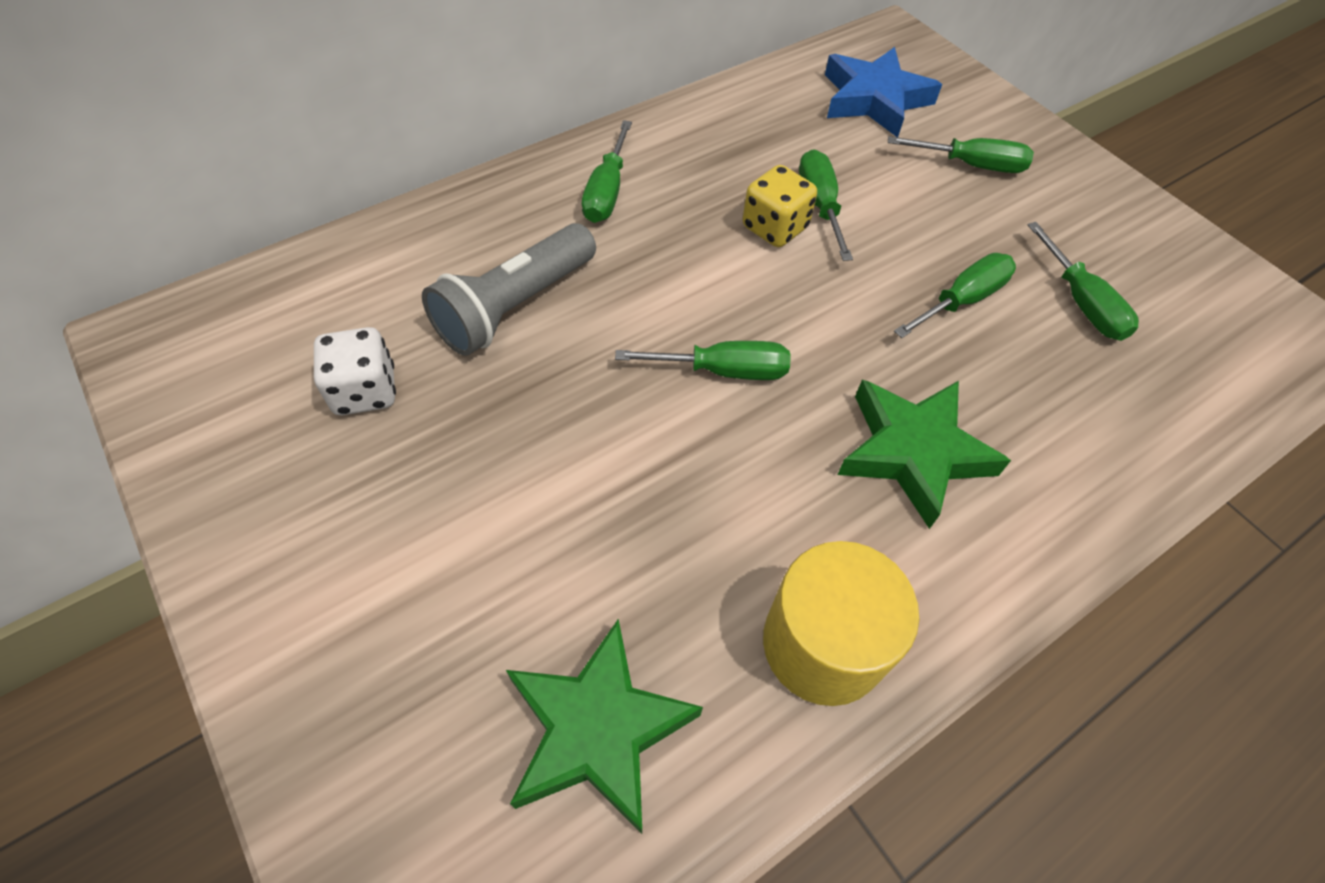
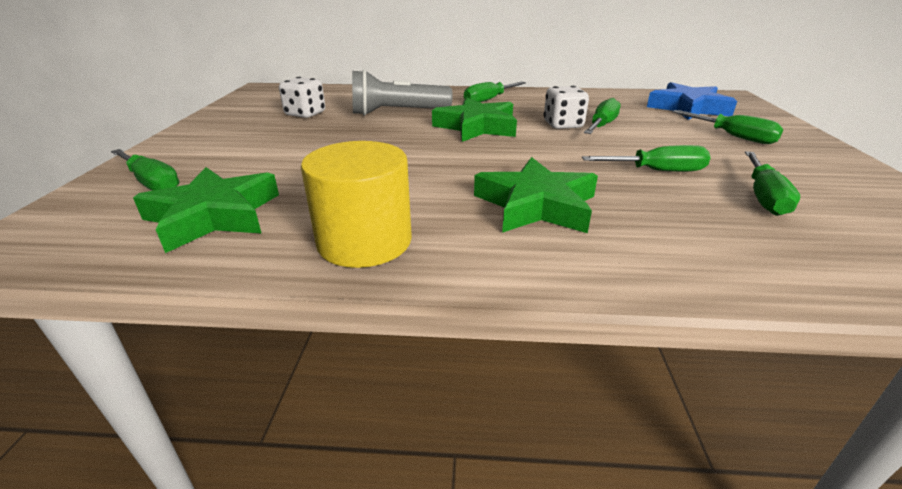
camera: 40 degrees right, 25 degrees down
(674, 292) = (477, 127): none -> green star
(723, 371) = (464, 150): green screwdriver -> green screwdriver (152, 183)
(774, 228) = (563, 125): yellow dice -> white dice

